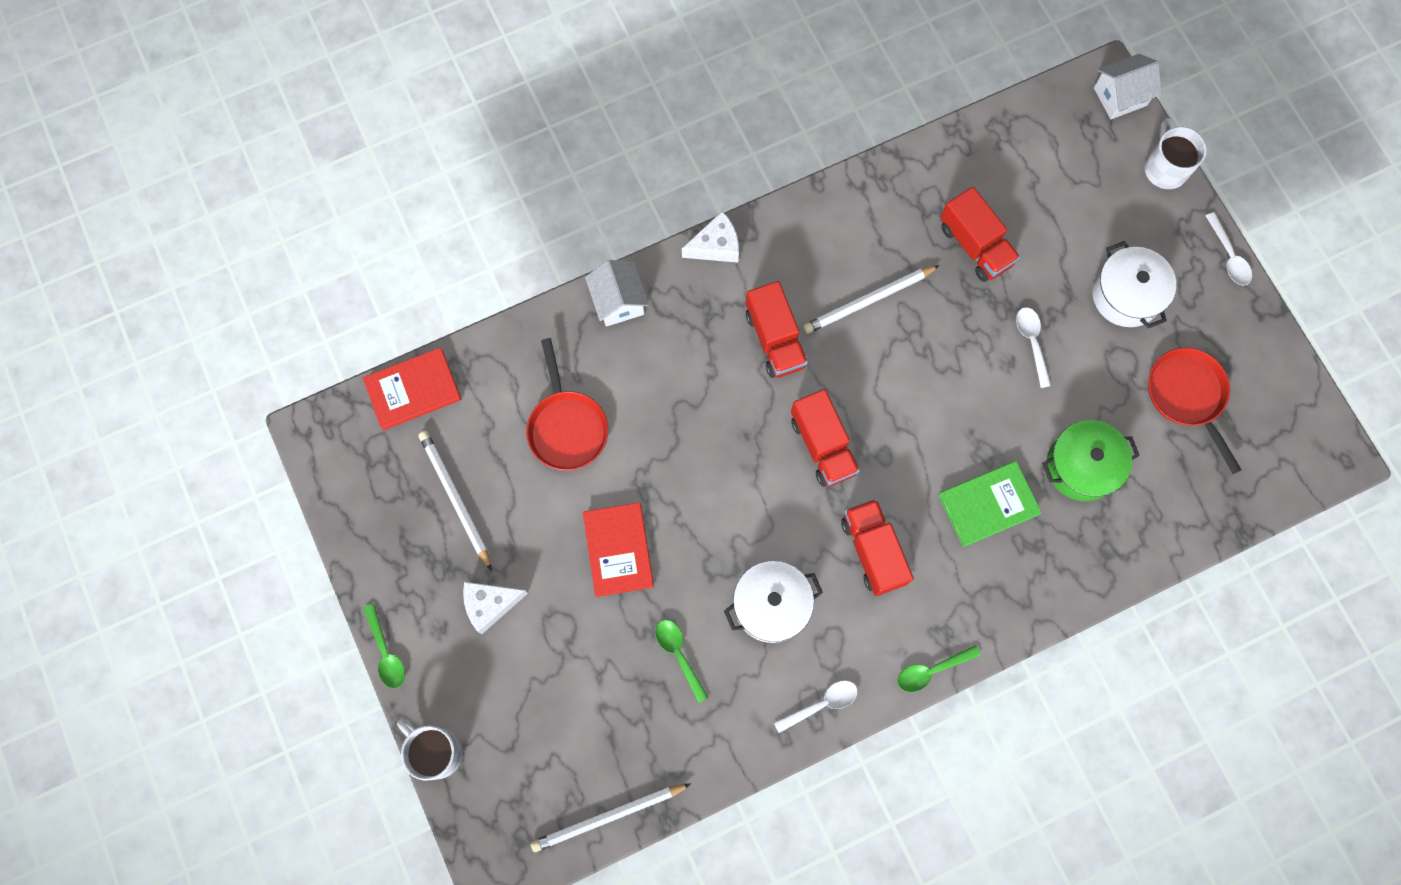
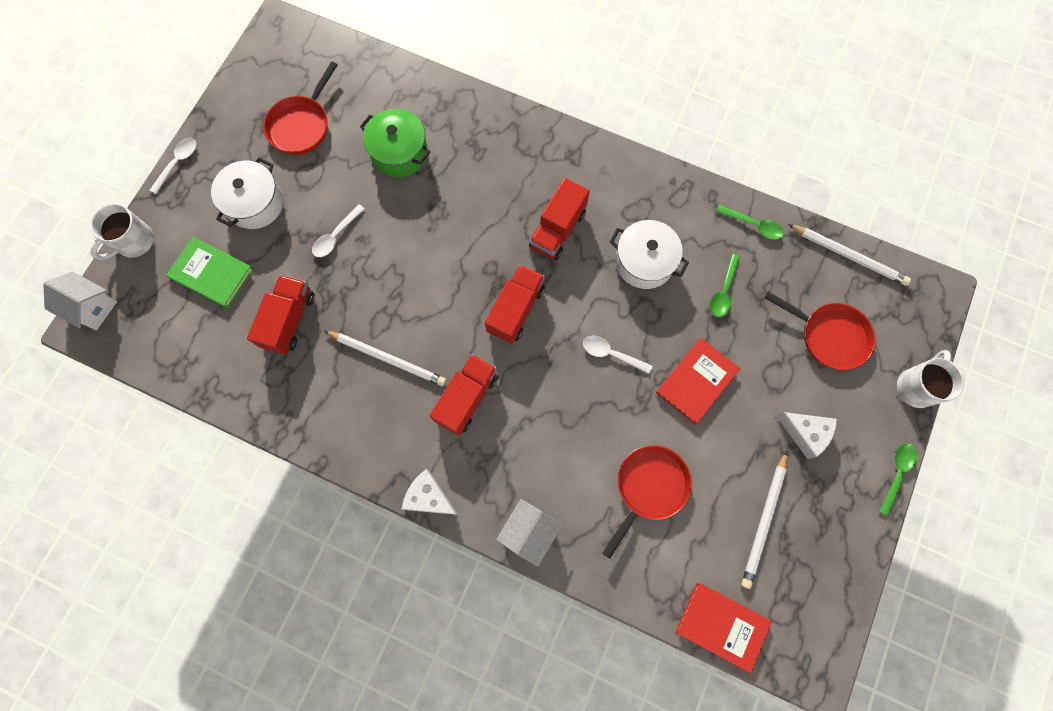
camera: 130 degrees left, 0 degrees up
(436, 751) = (916, 386): white mug -> white mug turned 150 degrees counterclockwise
(551, 715) = (829, 336): none -> red pan
(821, 704) = (674, 190): white spoon -> white spoon (611, 354)
(931, 670) = (599, 147): green spoon -> green spoon (753, 225)
(988, 504) = (470, 187): green book -> green book (212, 274)

